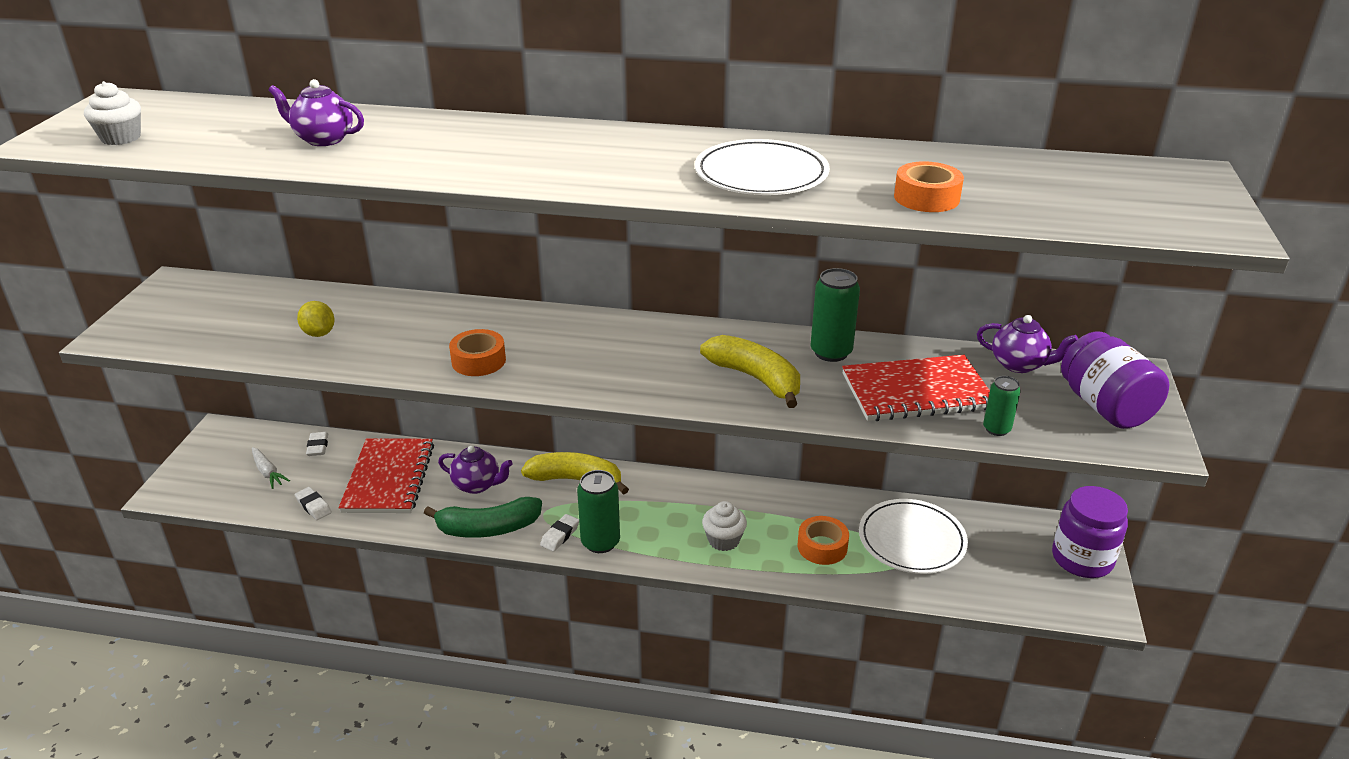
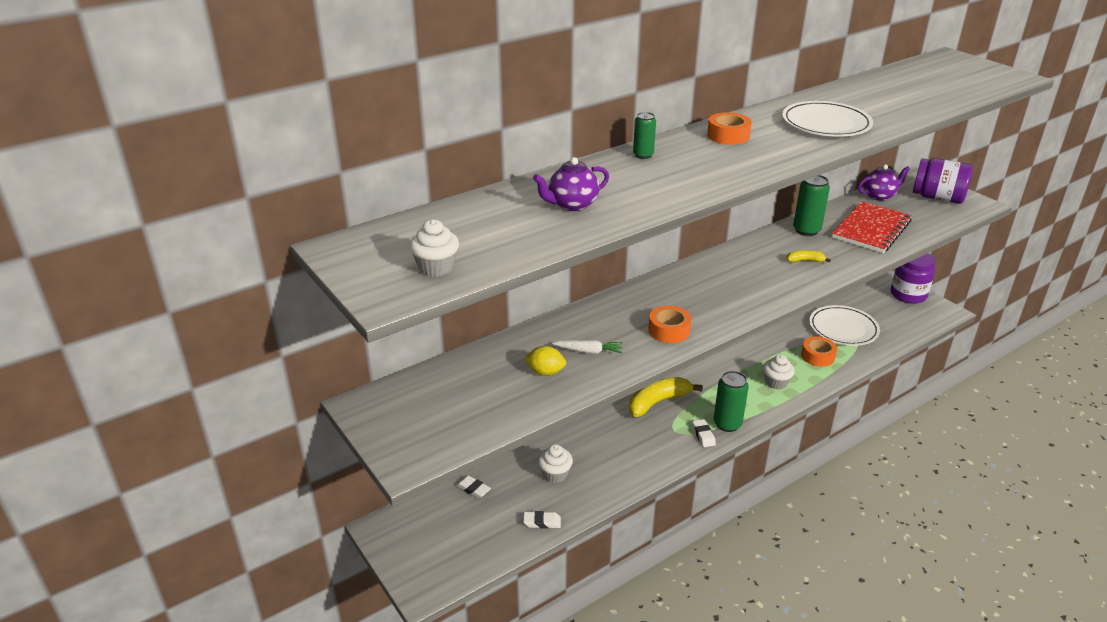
camera: 45 degrees left, 0 degrees up
(268, 472) = (471, 526): white carrot -> white carrot (589, 351)
(388, 478) = (555, 474): red notebook -> white cupcake
(477, 485) = (613, 441): purple teapot -> none
(488, 528) = (662, 459): green banana -> none
(756, 379) = (805, 261): yellow banana -> yellow banana, size x0.49
(926, 198) = (908, 106): orange tape -> orange tape (728, 135)
(996, 429) = (926, 229): green can -> green can (643, 155)

